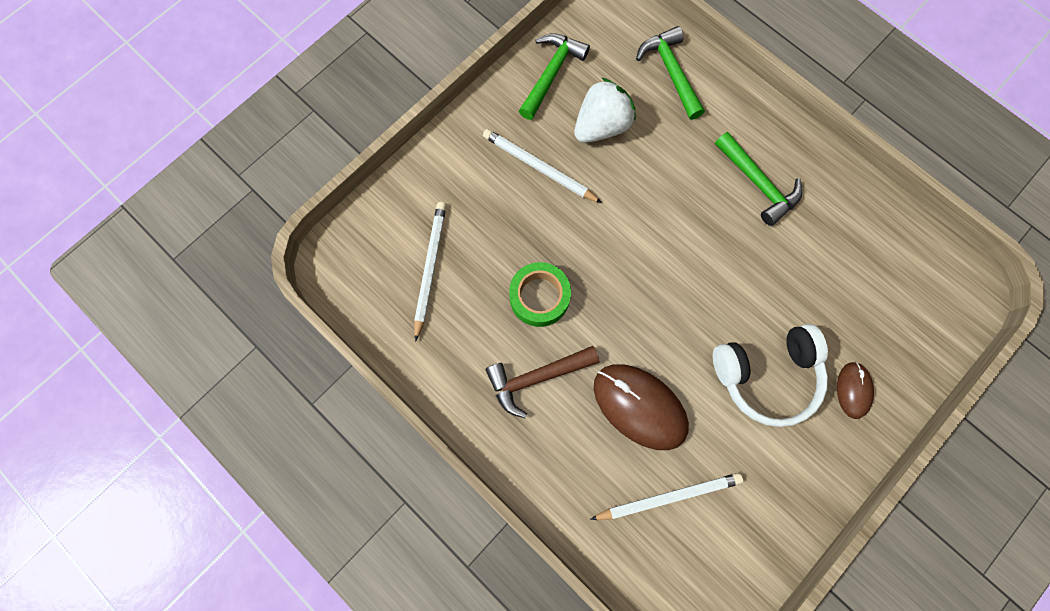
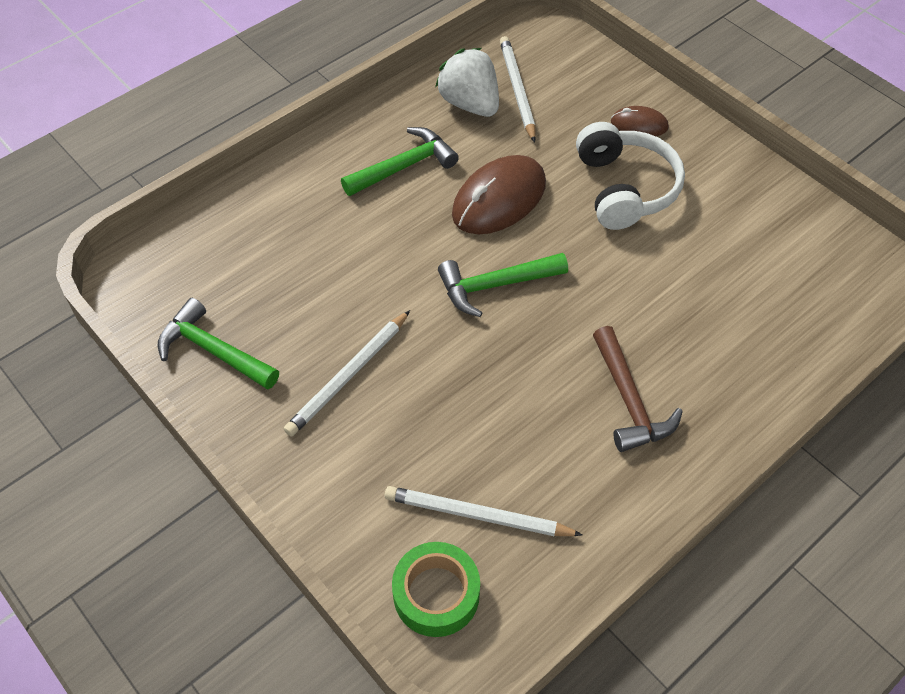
camera: 85 degrees left, 20 degrees down
(539, 297) = (526, 389): green tape -> green tape (436, 594)
(601, 126) = (302, 303): white strawberry -> white strawberry (470, 104)
(639, 406) = (661, 301): brown mouse -> brown mouse (499, 199)
(668, 496) = (759, 286): white pencil -> white pencil (517, 90)
(671, 72) = (244, 227): green hammer -> green hammer (495, 285)

